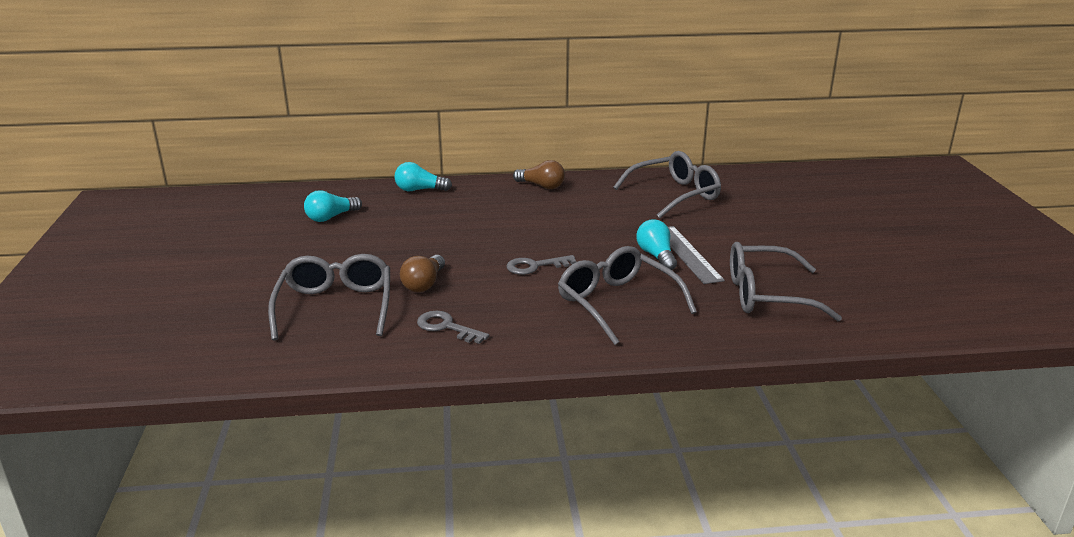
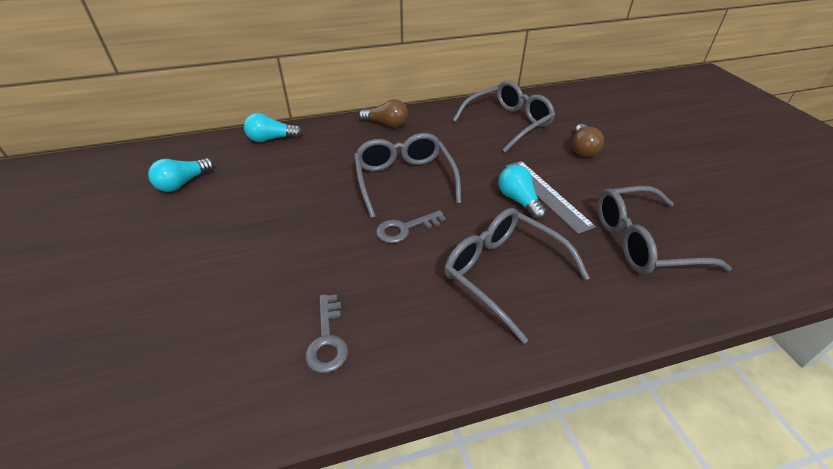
camera: 10 degrees left, 15 degrees up
(335, 307) = (192, 323): grey glasses -> grey glasses (404, 181)
(424, 284) = (292, 270): brown light bulb -> brown light bulb (582, 149)
(446, 327) = (327, 339): grey key -> grey key turned 120 degrees counterclockwise

